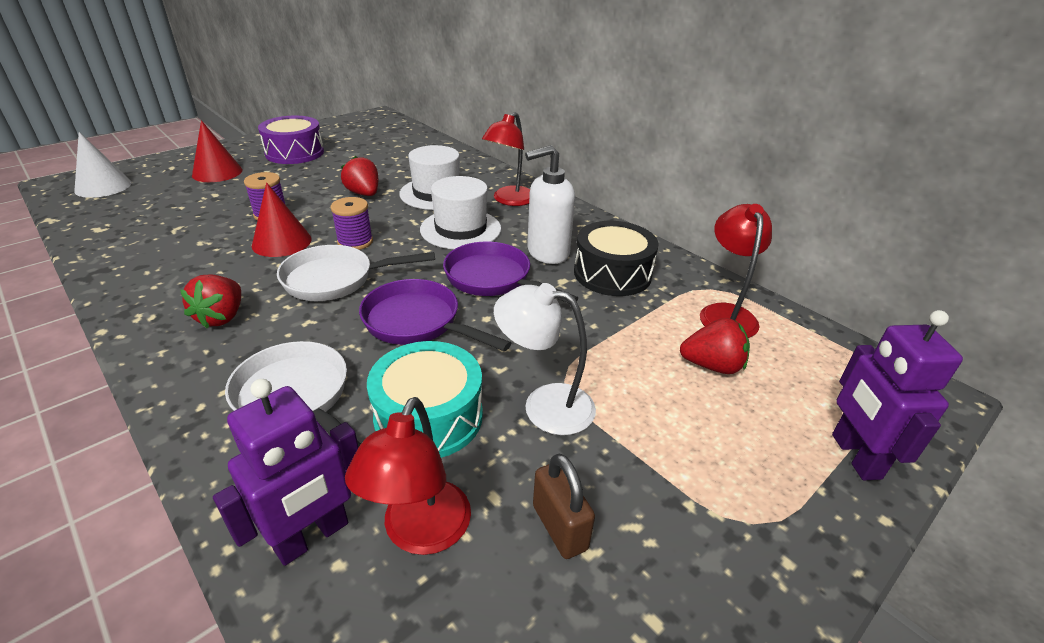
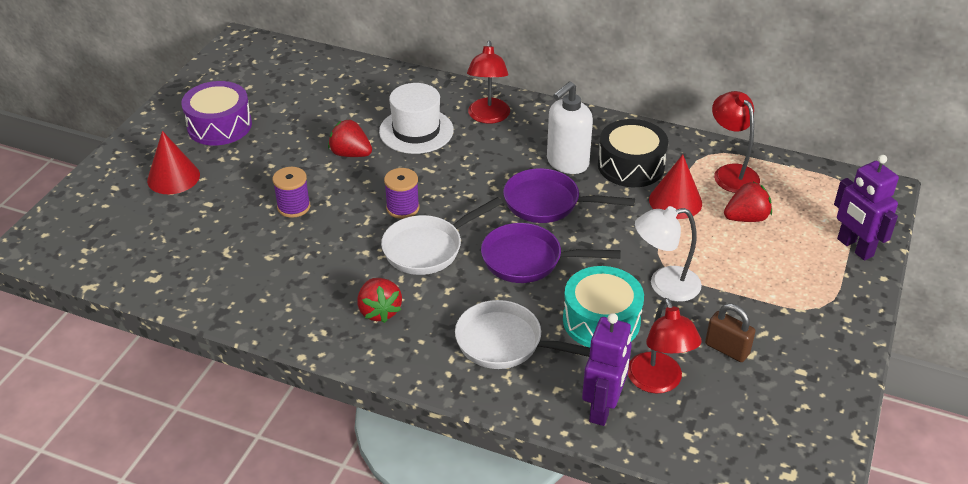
camera: 25 degrees left, 5 degrees up
(103, 186) = (81, 234): white cone -> none
(281, 242) = (340, 231): red cone -> red cone (675, 201)
(460, 229) = (477, 163): white hat -> none

